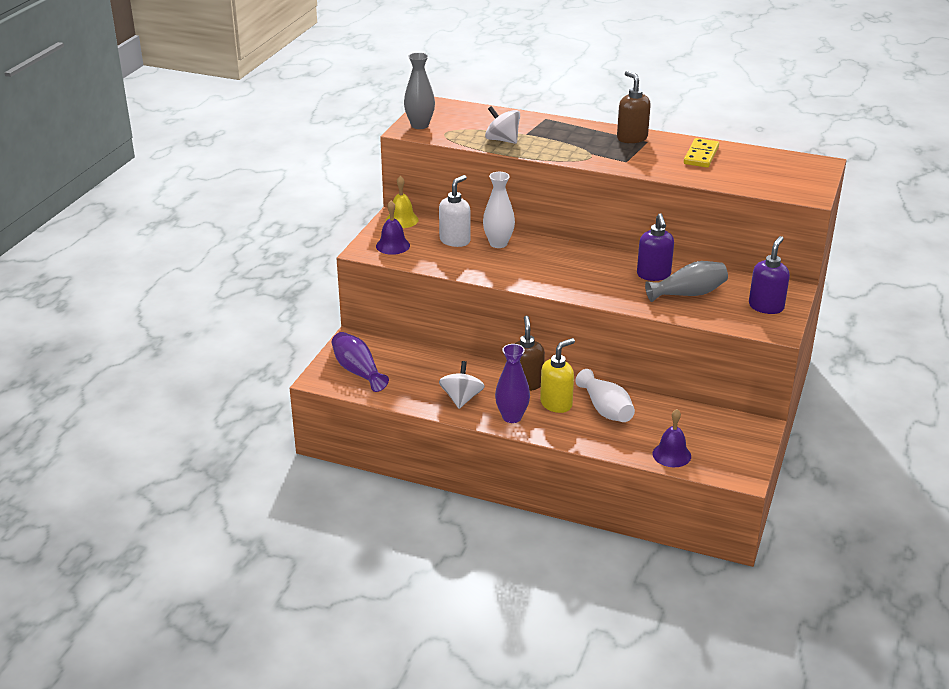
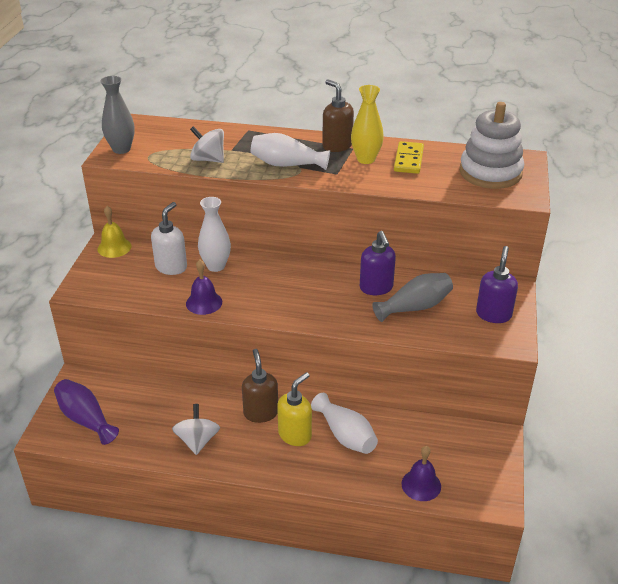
camera: 10 degrees left, 5 degrees up
(393, 245) = (107, 280): purple bell -> purple bell (204, 302)
(512, 417) = (252, 458): purple vase -> none
(578, 150) = (287, 164): none -> white vase
(658, 152) = (366, 159): none -> yellow vase
(781, 172) = (490, 172): none -> white stacking toy

